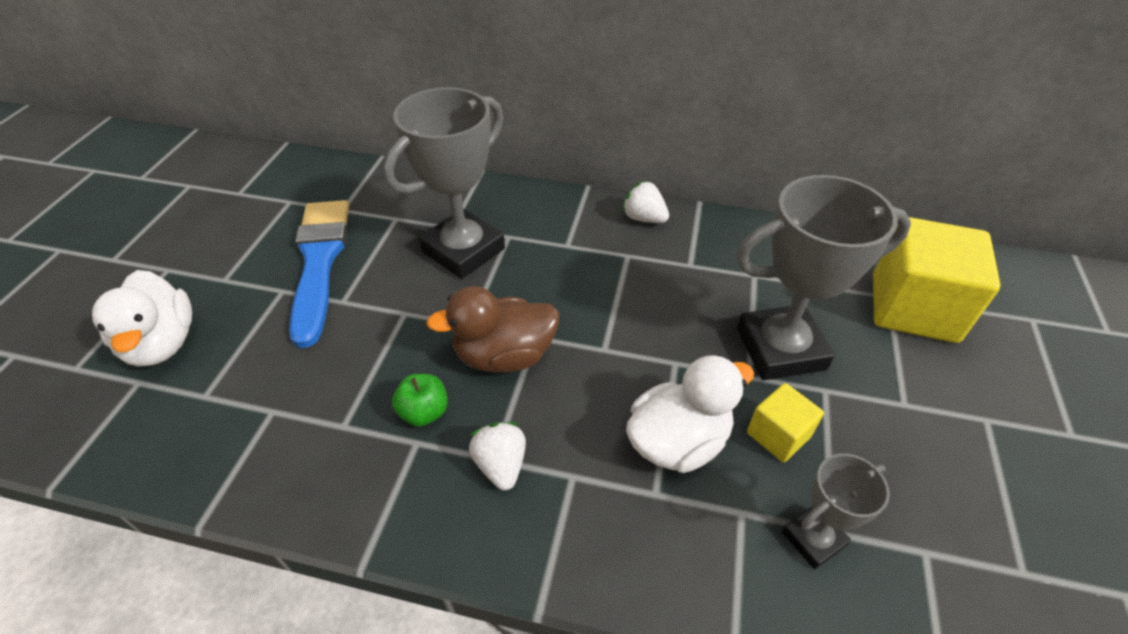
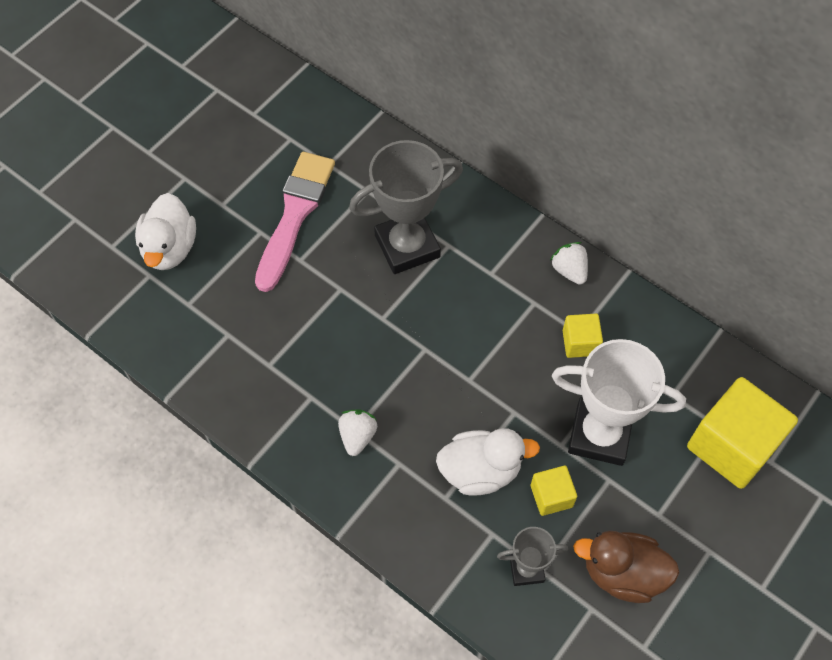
camera: 25 degrees right, 15 degrees up
(319, 262) = (295, 215): blue brush -> pink brush
(424, 412) = (324, 377): green apple -> none
(504, 356) = (396, 355): brown duck -> brown duck (622, 573)
(697, 273) = (580, 343): none -> yellow cube
(780, 349) = (599, 434): grey trophy -> white trophy

